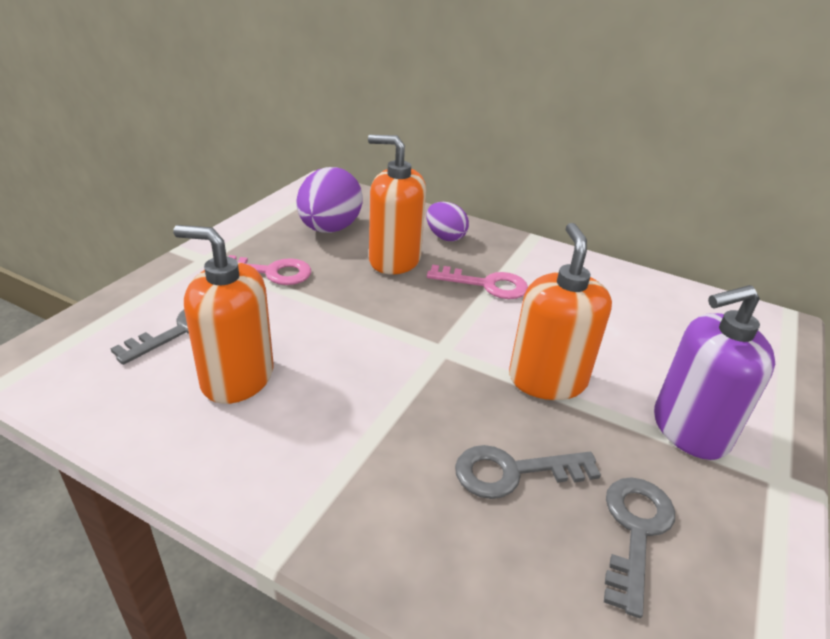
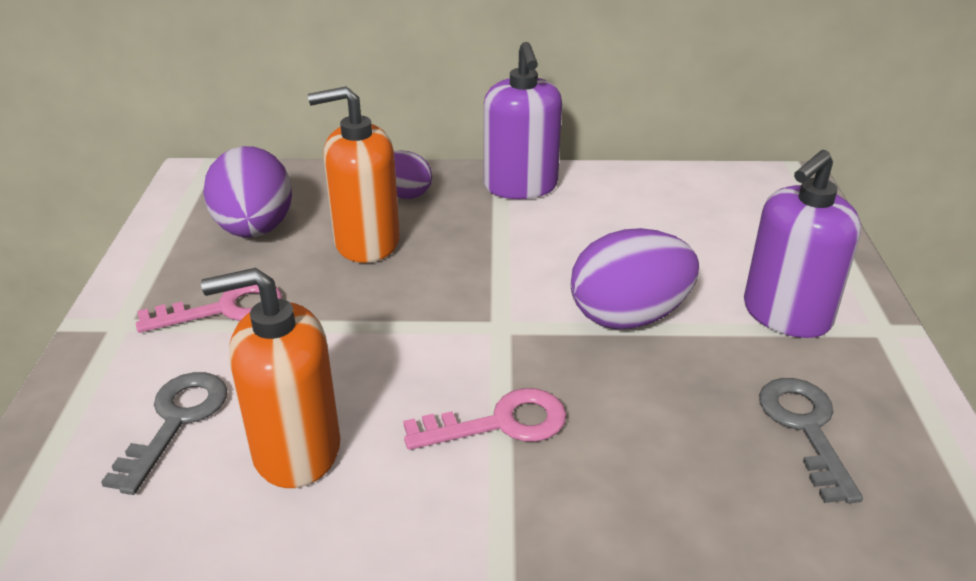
camera: 25 degrees left, 0 degrees up
(486, 284) = (491, 236): pink key -> pink key (500, 423)
(513, 472) = (665, 423): grey key -> none
(536, 257) = (520, 186): none -> purple soap dispenser
(547, 380) = (629, 317): orange soap dispenser -> purple egg

